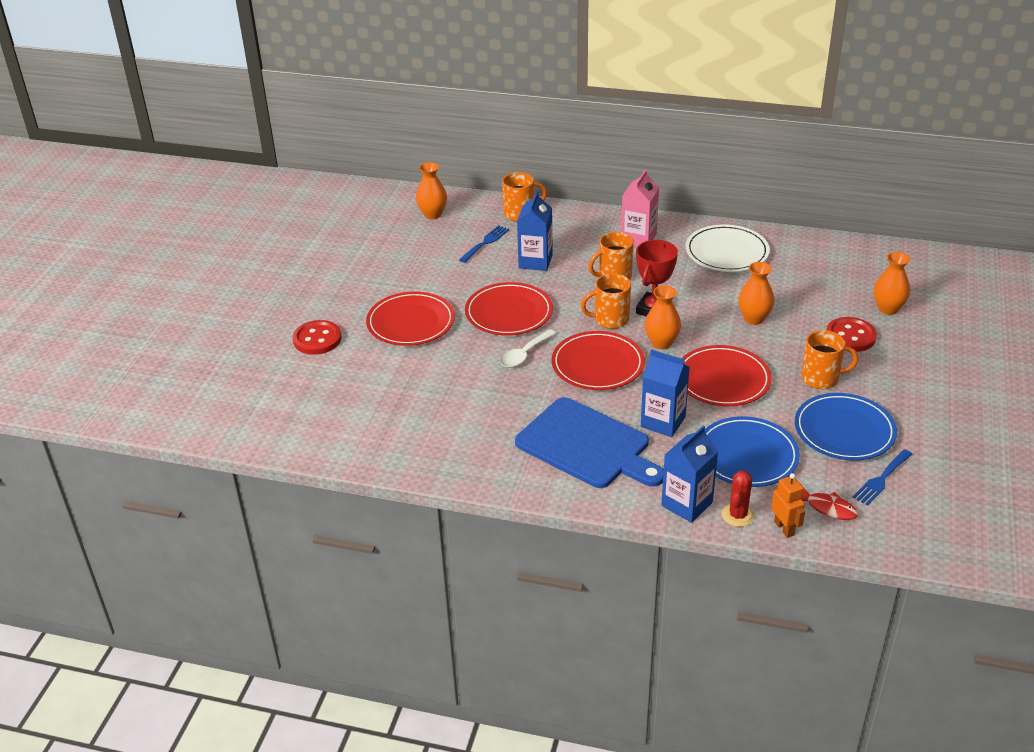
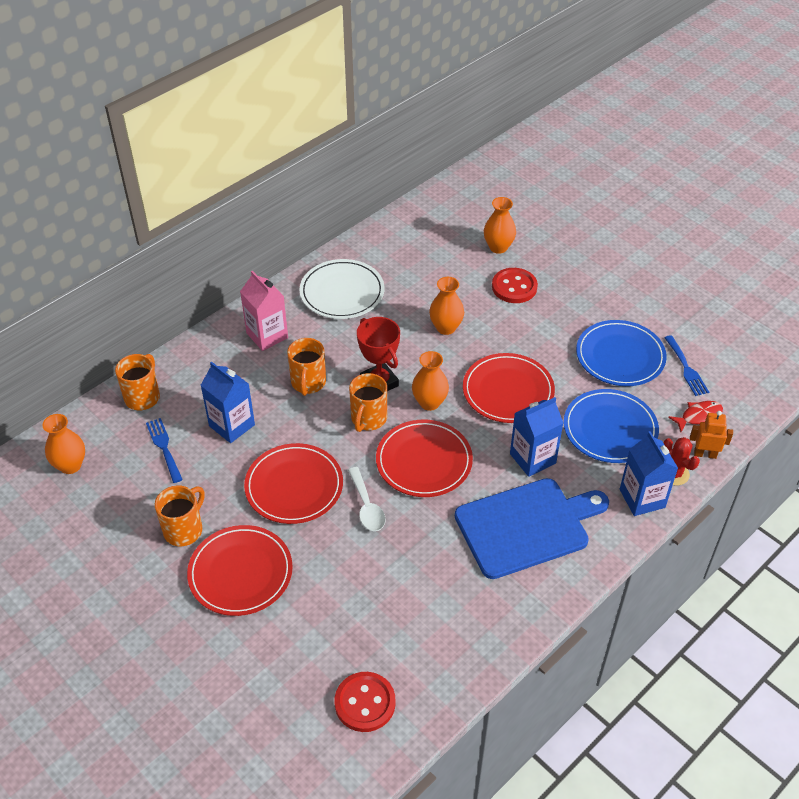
camera: 60 degrees left, 10 degrees up
(317, 339) = (197, 670): red button -> red button (365, 703)
(821, 379) = (551, 333): orange mug -> orange mug (184, 529)

